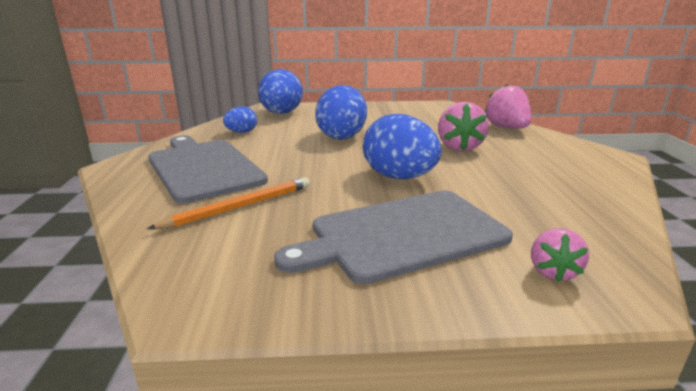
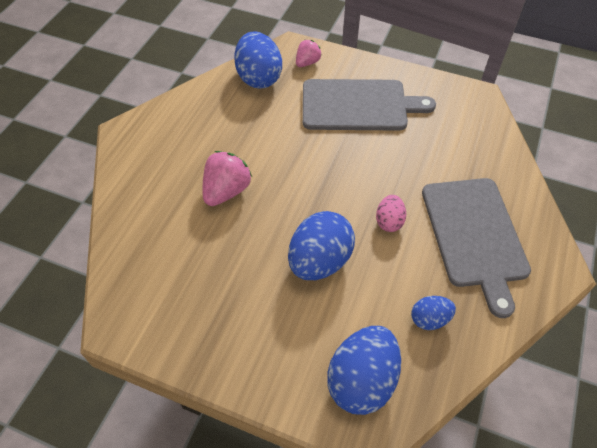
camera: 155 degrees left, 30 degrees up
(240, 207) = (447, 163): orange pencil -> none
(294, 160) = (389, 221): none -> pink egg
(399, 177) = (318, 161): blue egg -> blue egg (259, 78)
(506, 128) = (134, 215): pink strawberry -> none

